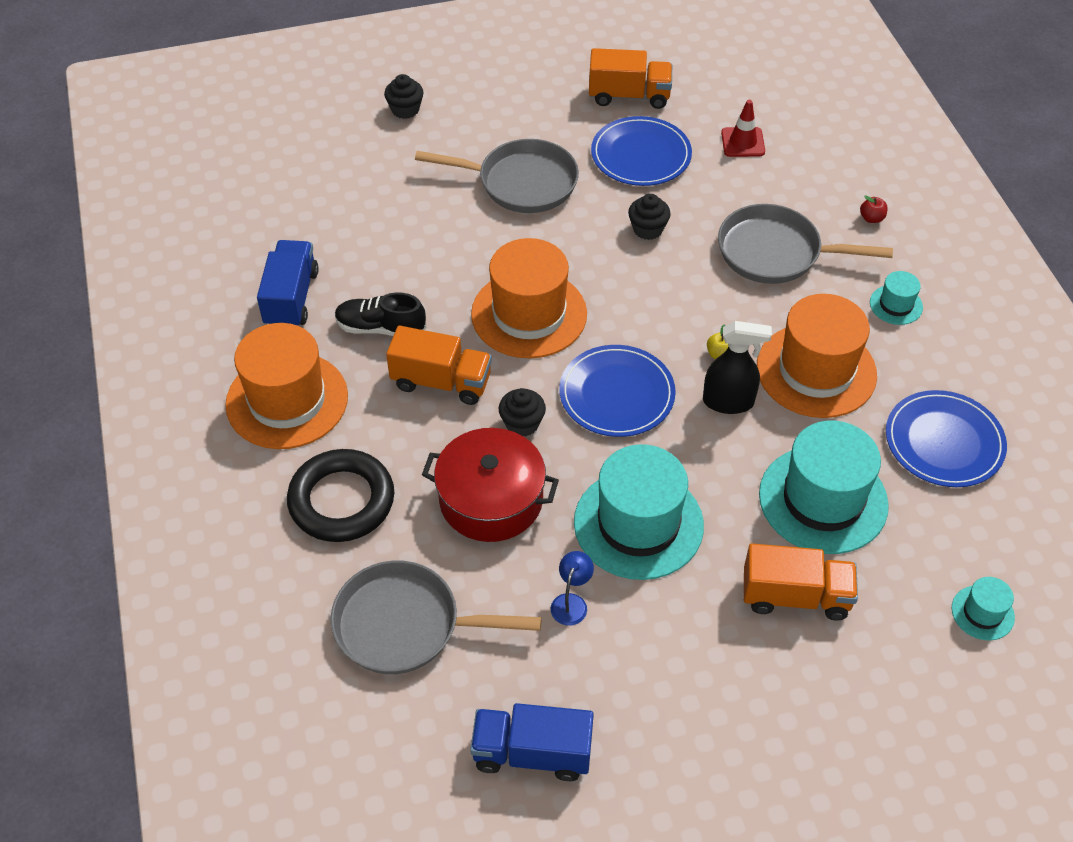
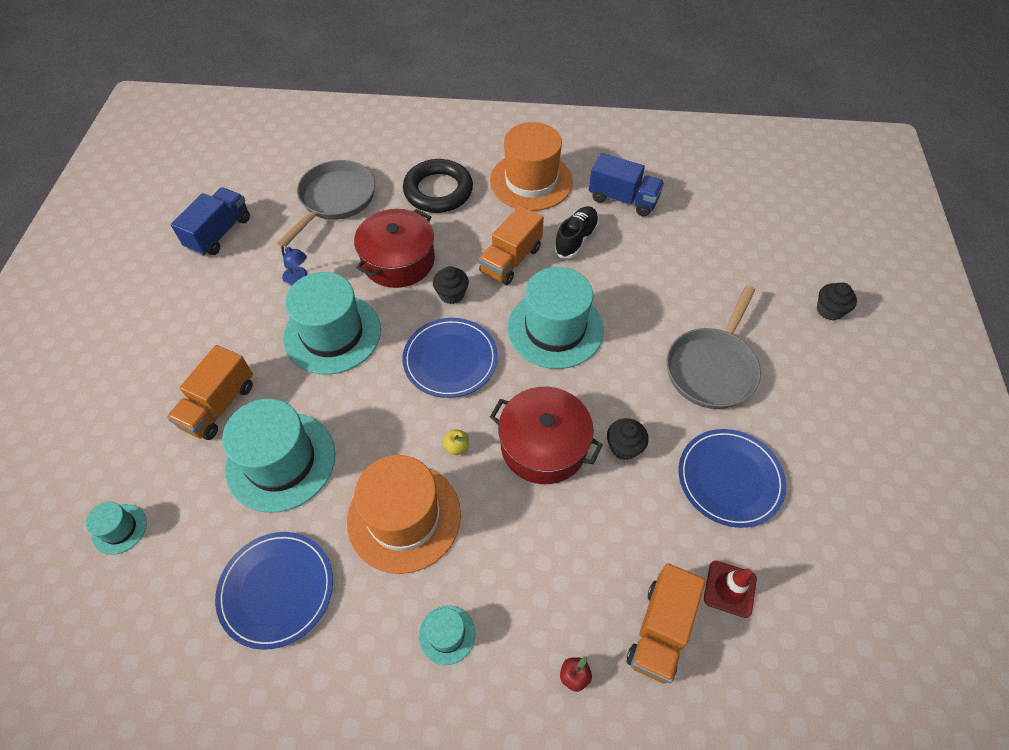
camera: 110 degrees right, 5 degrees up
(529, 314) = (555, 328): orange hat -> turquoise hat
(629, 96) = (826, 501): orange truck -> orange truck (660, 630)
(679, 287) = (543, 445): none -> red pot
(728, 402) = (405, 433): black spray bottle -> none
(775, 252) = (557, 548): grey pan -> none

